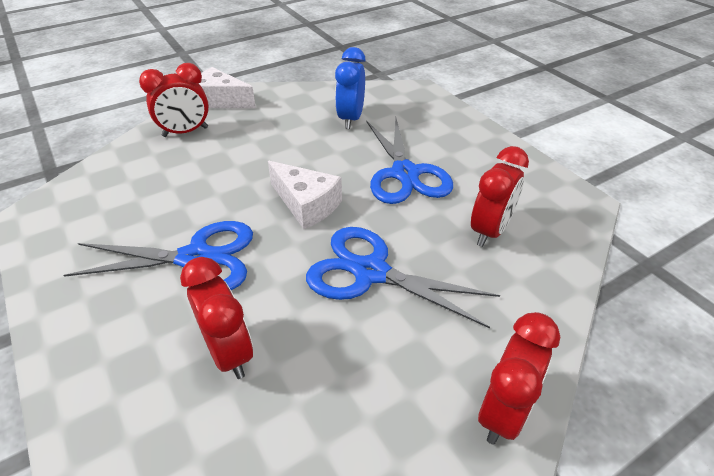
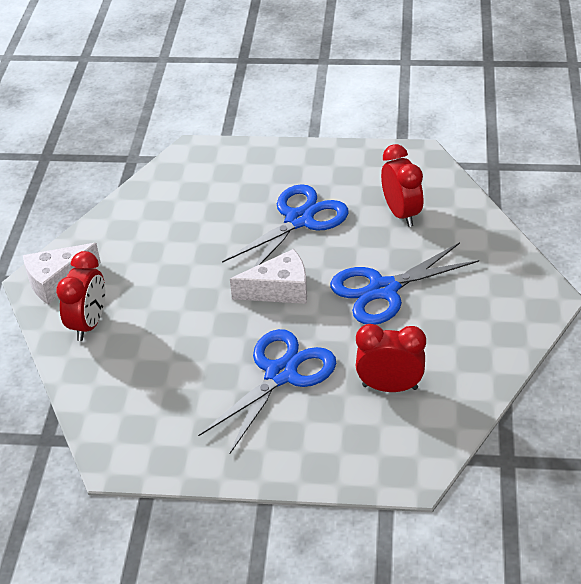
camera: 50 degrees left, 0 degrees up
(351, 119) = (190, 212): blue clock -> none
(405, 173) = (299, 220): blue scissors -> blue scissors turned 75 degrees counterclockwise
(503, 412) = (533, 290): red clock -> none

